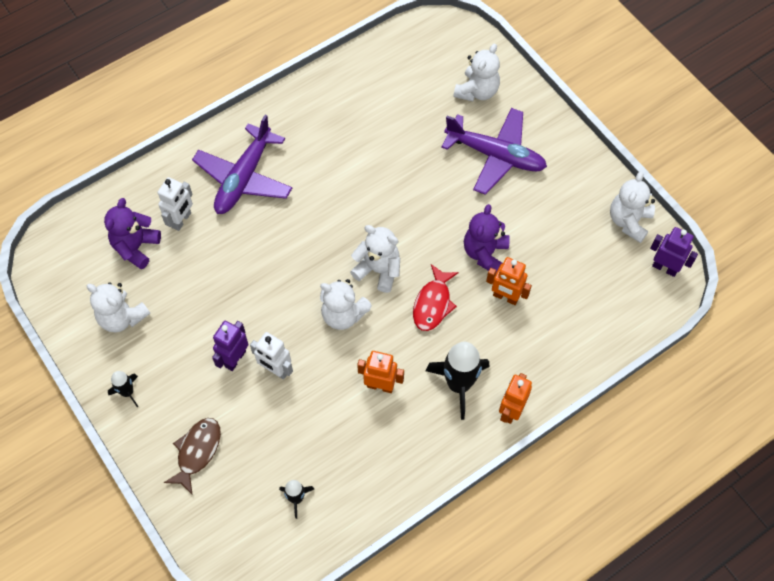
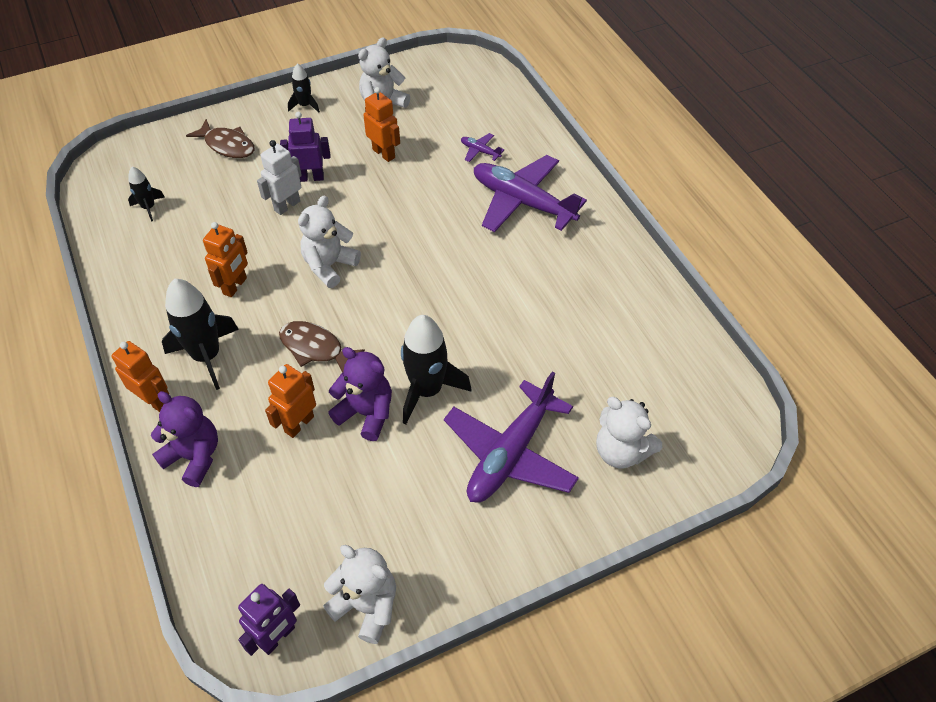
camera: 100 degrees right, 10 degrees down
(136, 247) = (456, 118): purple teddy bear -> purple teddy bear (194, 457)
(181, 220) = (480, 151): white robot -> purple plane
(193, 301) = (384, 153): none -> orange robot
(235, 358) = (310, 177): purple robot -> purple robot turned 45 degrees counterclockwise
(378, 270) = (374, 303): white teddy bear -> none
(433, 304) = (315, 348): red fish -> brown fish
(455, 216) = (427, 390): none -> black rocket

